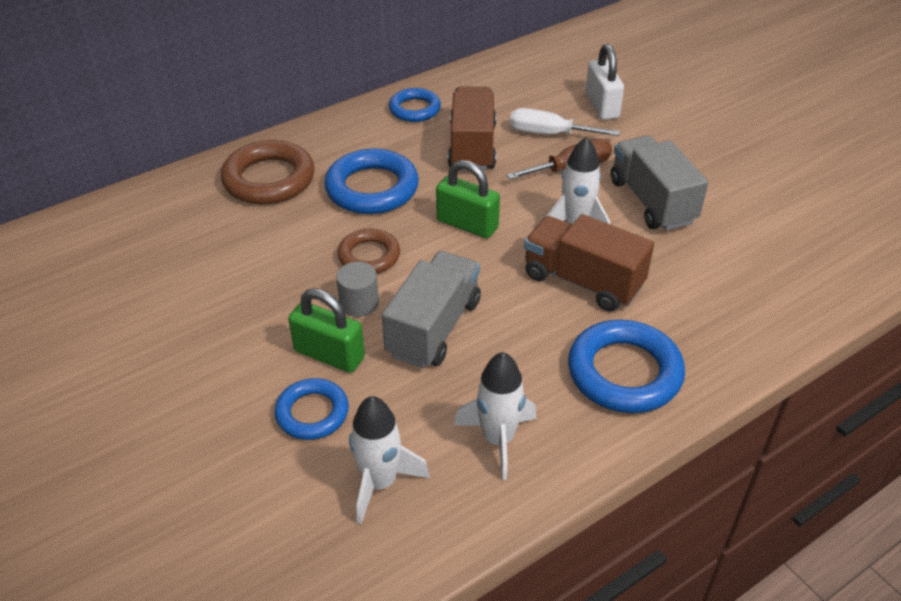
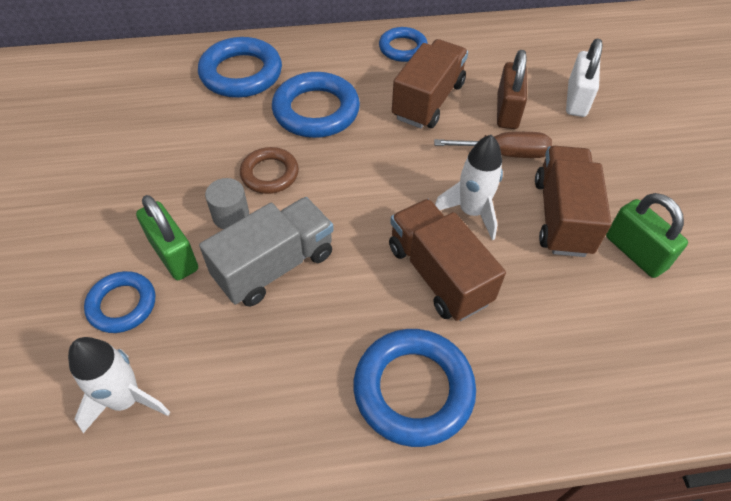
camera: 25 degrees right, 10 degrees up
(269, 179) = (241, 73): brown ring -> blue ring
(467, 224) = (372, 175): green padlock -> green padlock (635, 252)
(498, 439) = (251, 405): white rocket -> none
(549, 134) = (507, 111): white screwdriver -> brown padlock
(652, 201) = (561, 216): grey truck -> brown truck

